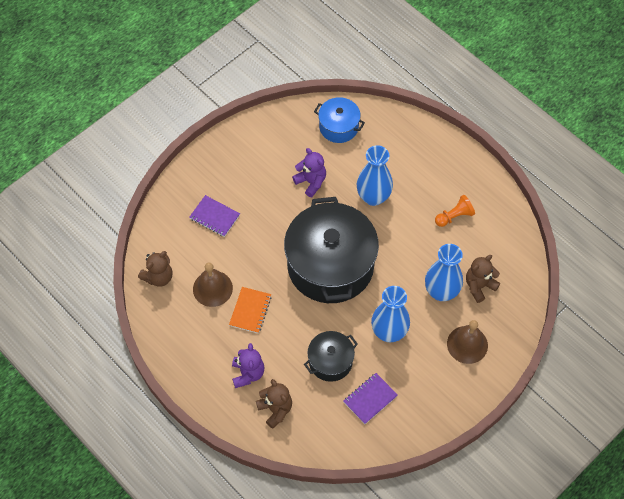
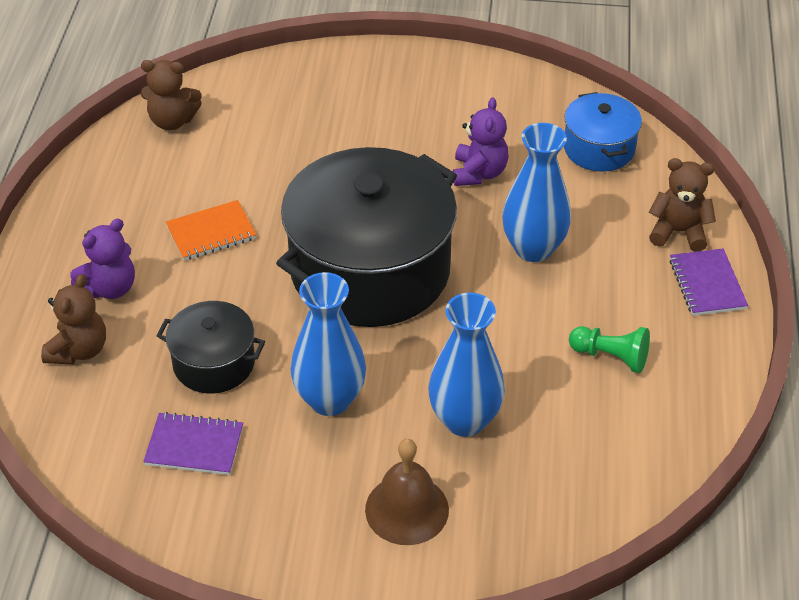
camera: 50 degrees right, 15 degrees down
(212, 288) = (207, 178): brown bell -> none
(214, 217) = (317, 117): purple notebook -> purple notebook (707, 284)
(454, 216) = (611, 357): orange pawn -> green pawn
(479, 286) = (526, 461): brown teddy bear -> brown teddy bear (678, 232)

